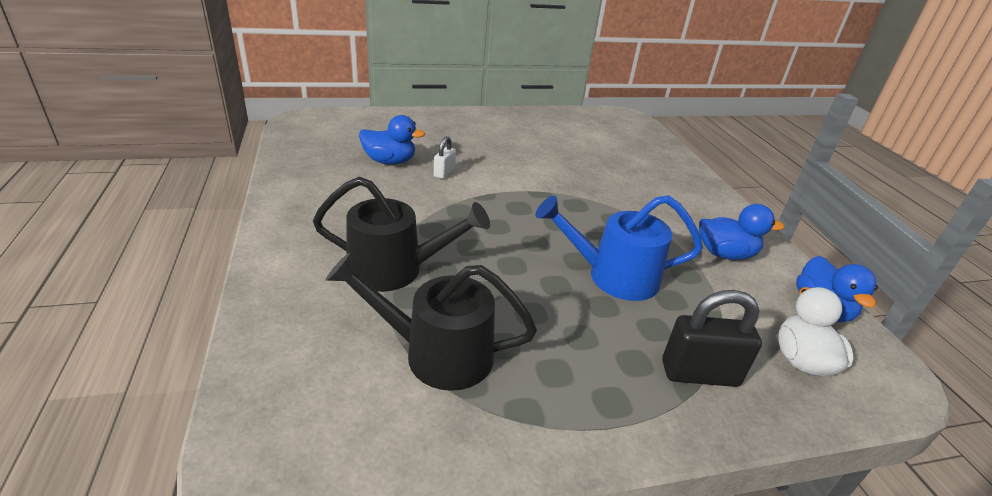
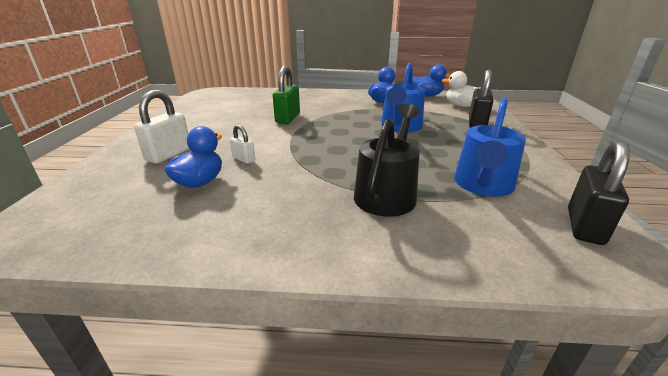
camera: 70 degrees left, 5 degrees down
(342, 448) = (584, 226): none -> black padlock
(436, 353) = (482, 186): black watering can -> blue watering can
(438, 136) = (169, 154): none -> white padlock
(576, 180) = (288, 118): none -> green padlock

